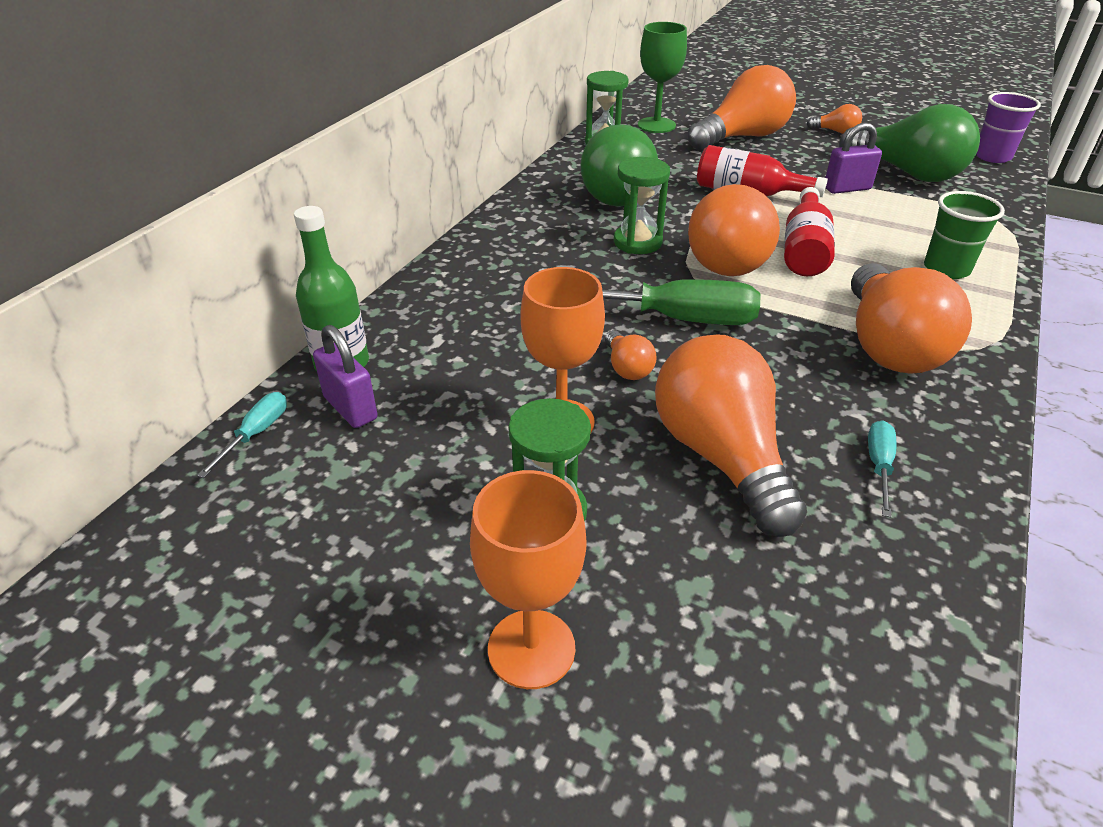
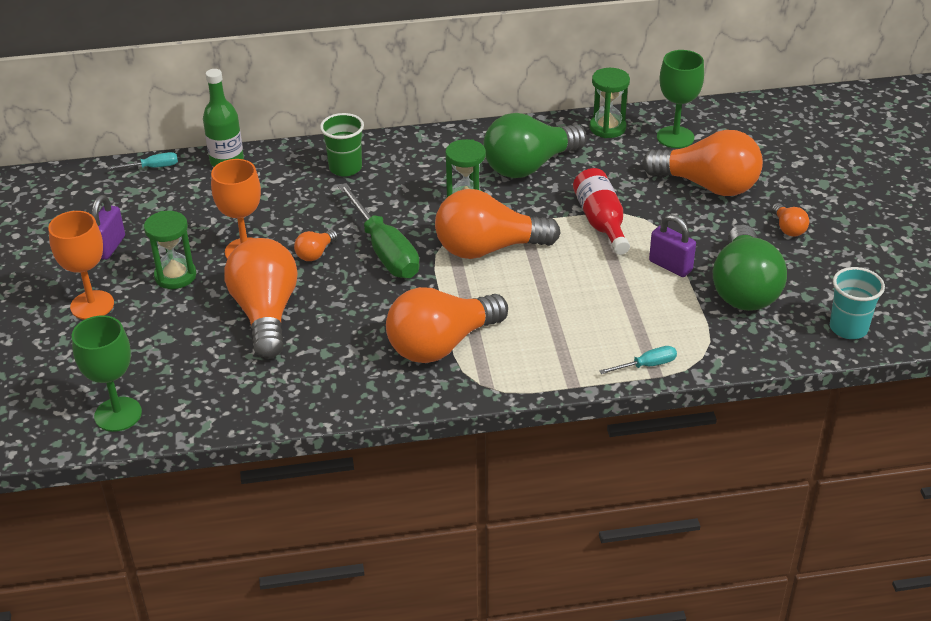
camera: 55 degrees right, 0 degrees up
(350, 408) = (195, 183): purple padlock -> purple padlock (109, 247)
(721, 456) = (265, 313): orange light bulb -> orange light bulb turned 45 degrees counterclockwise
(804, 249) = (538, 274): red bottle -> none
(878, 737) = (118, 414): none -> green goblet
(879, 466) = (308, 370): turquoise screwdriver -> turquoise screwdriver (646, 365)
(946, 269) = (581, 346): green cup -> green cup (345, 168)
(992, 156) = (848, 328): purple cup -> turquoise cup

